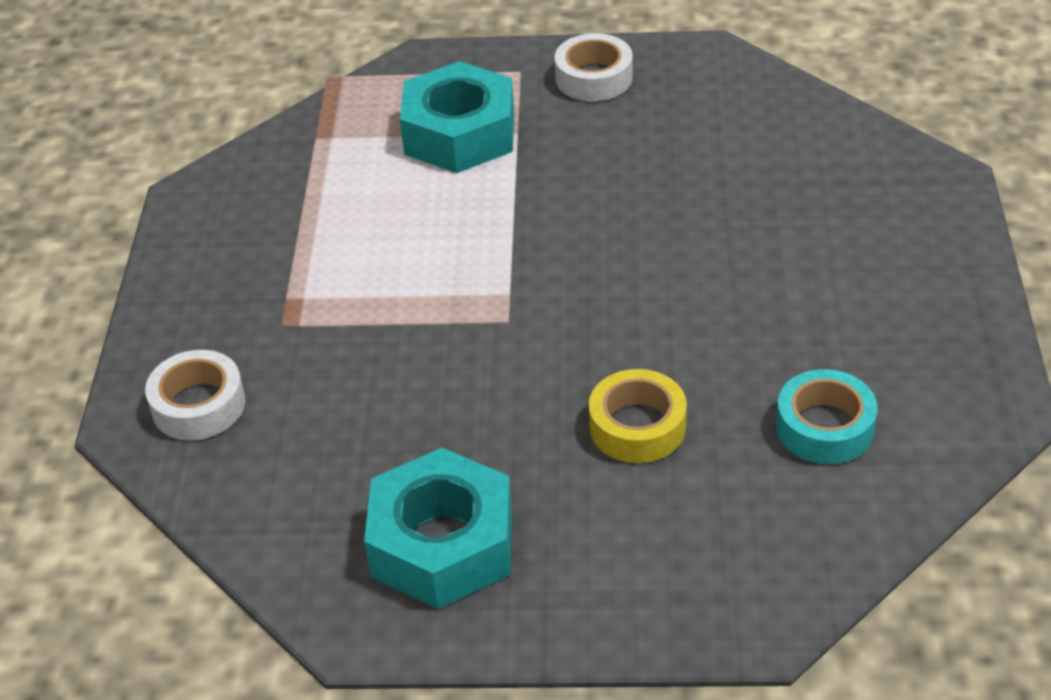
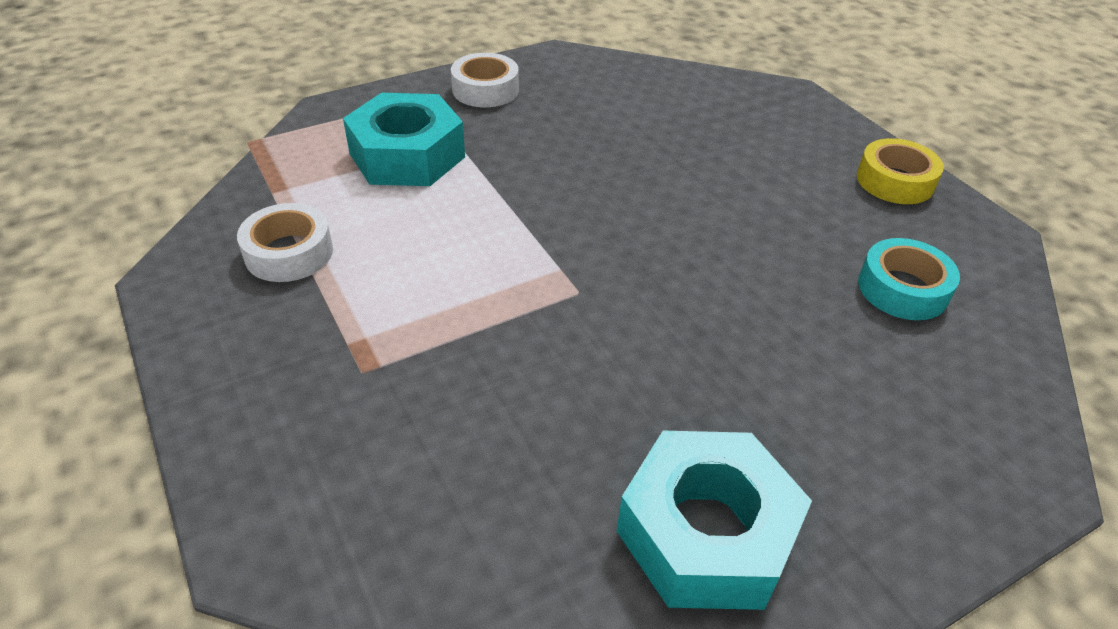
camera: 35 degrees left, 0 degrees up
(198, 405) = (327, 492): white tape -> white tape (289, 253)
(637, 426) = (769, 343): yellow tape -> yellow tape (895, 181)

